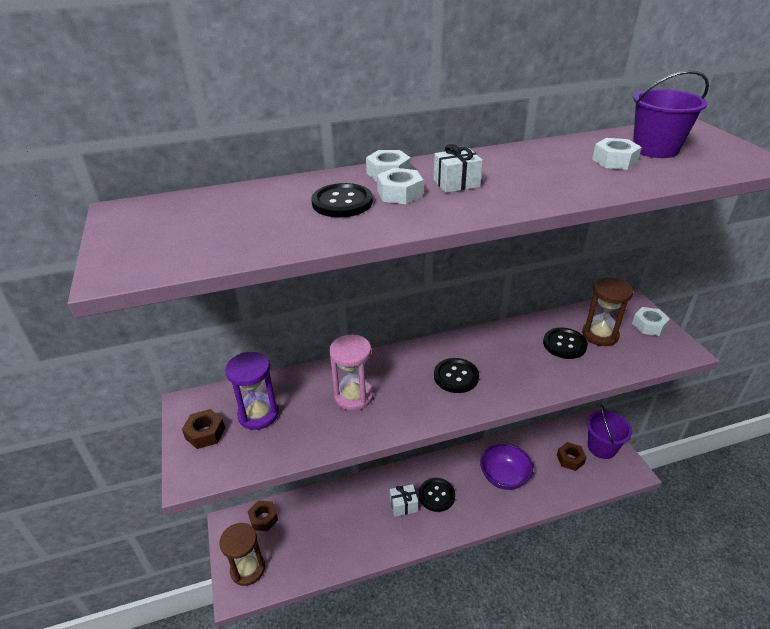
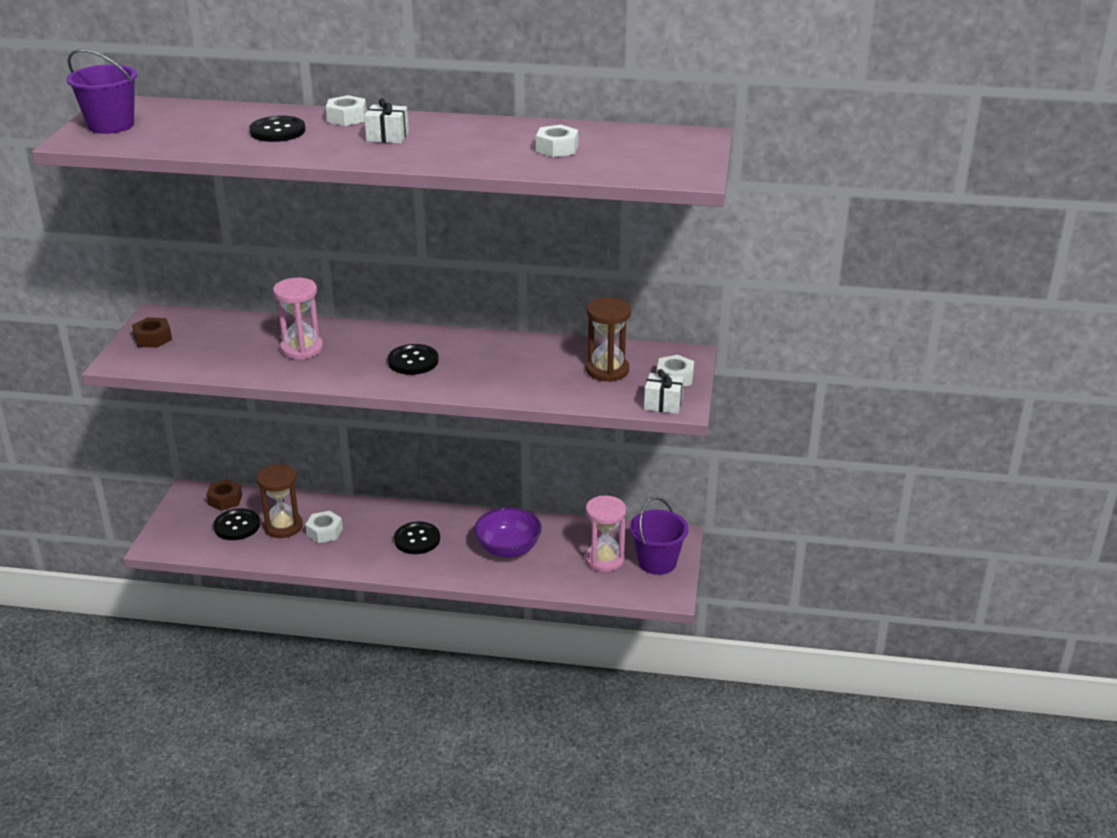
camera: 25 degrees right, 5 degrees down
(248, 569) = (180, 532): brown hourglass -> brown hourglass (283, 526)
(258, 414) = (207, 338): purple hourglass -> none
(400, 193) = (330, 134): white nut -> white nut (324, 532)
(403, 505) = (374, 536): white gift -> white gift (663, 404)
(564, 344) = (557, 367): black button -> black button (237, 526)
(570, 459) = (604, 559): brown nut -> pink hourglass
(655, 149) = (617, 147): purple bucket -> purple bucket (111, 125)

